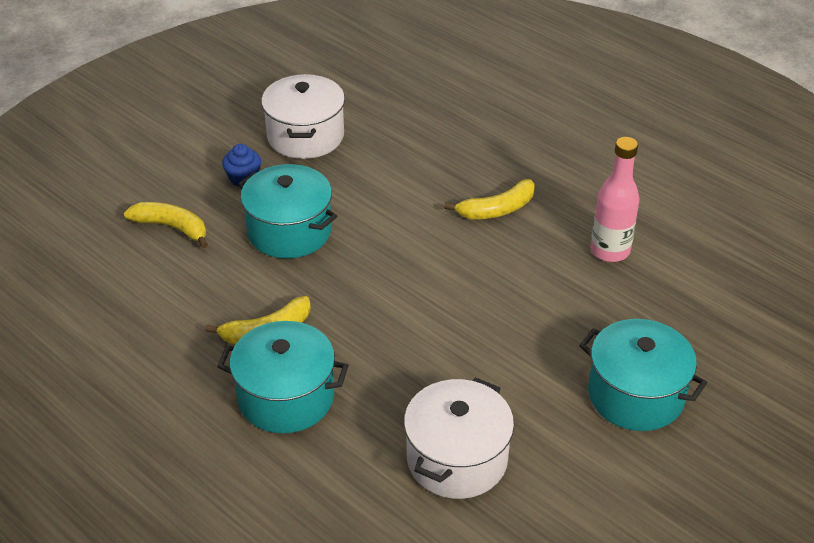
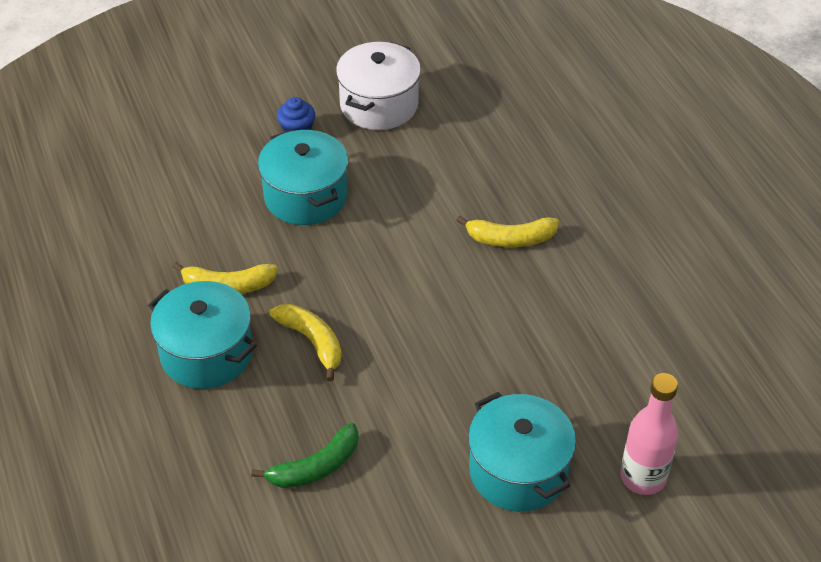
camera: 25 degrees right, 5 degrees up
(172, 227) = (207, 158): yellow banana -> yellow banana (312, 342)
(457, 459) = (315, 467): white pot -> green banana
(610, 250) = (592, 319): pink bottle -> pink bottle (643, 477)

